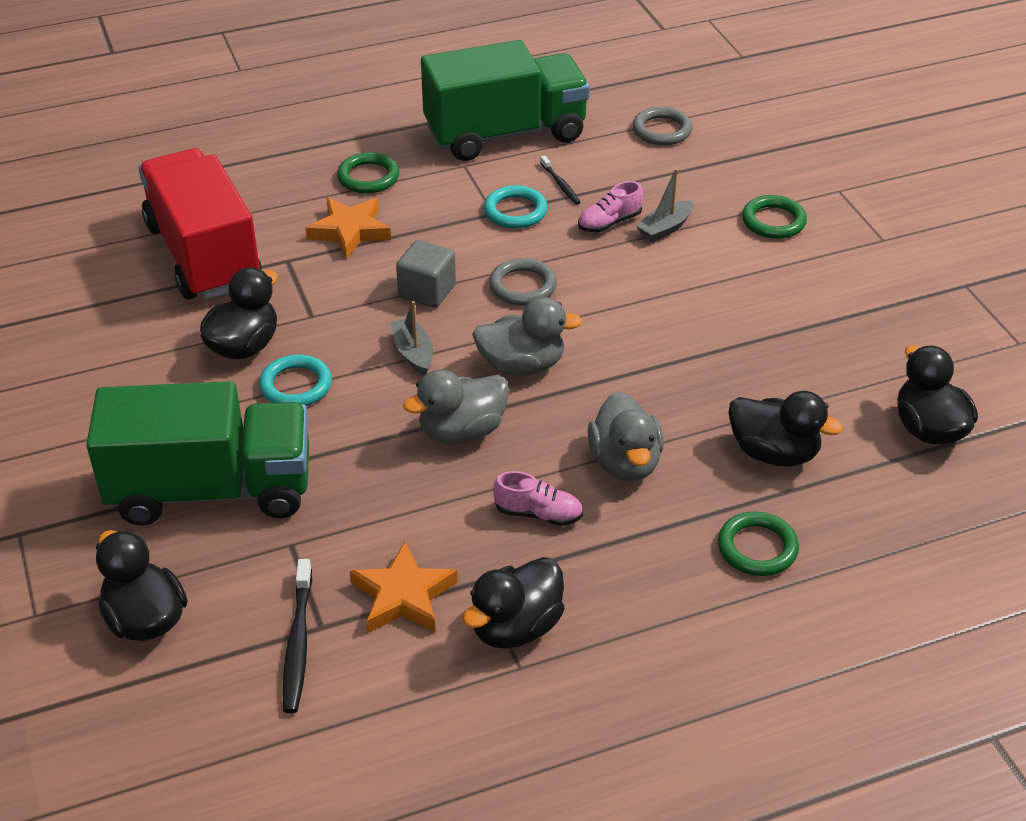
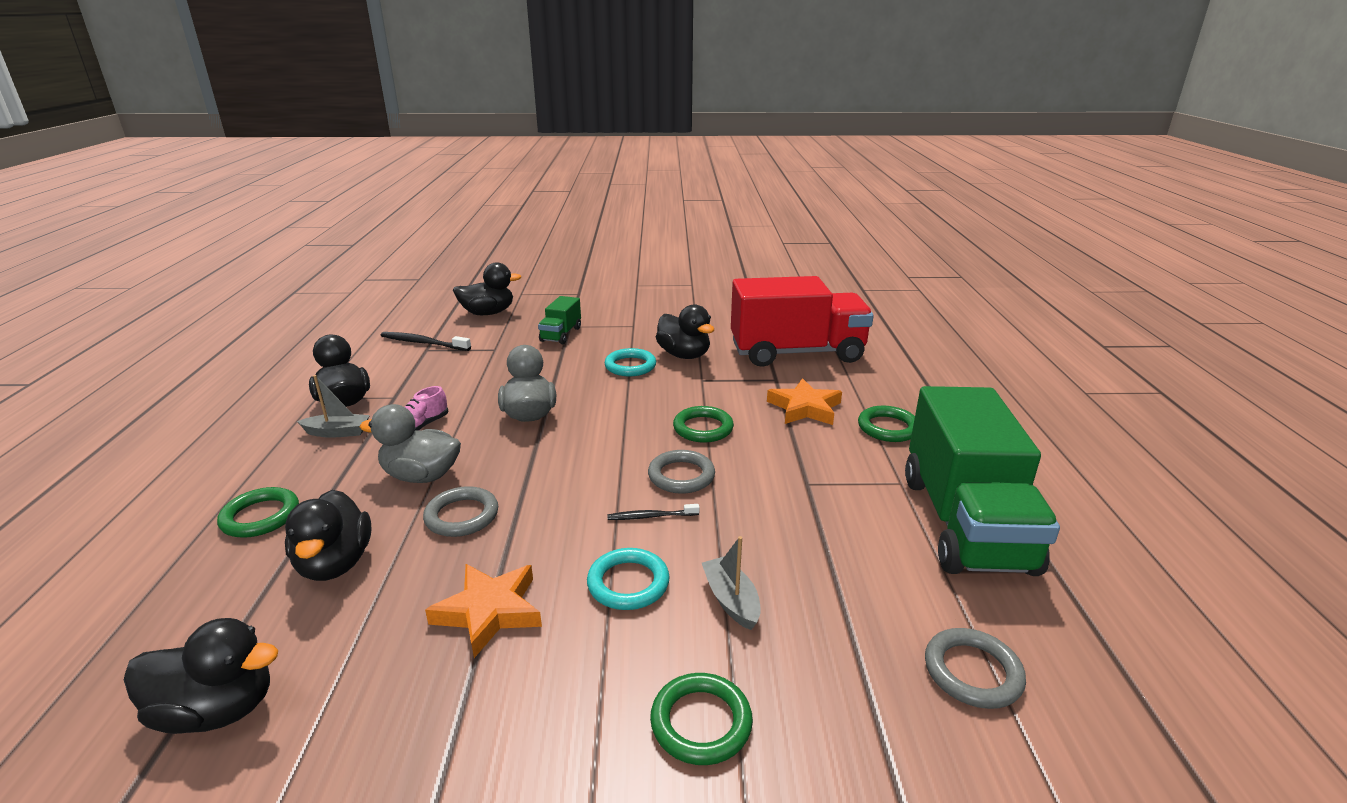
camera: 110 degrees right, 15 degrees down
(212, 490) = (561, 334): green truck -> green truck, size x0.45
(403, 596) = (415, 373): orange star -> orange star (489, 612)
(413, 353) = (630, 410): grey boat -> grey boat (338, 432)
(427, 291) = (703, 428): grey cube -> green ring
(515, 211) = (805, 497): turquoise ring -> turquoise ring (628, 583)
(522, 365) = (576, 453): grey duck -> none
(560, 185) = (848, 539): black toothbrush -> black toothbrush (650, 516)
(609, 223) = (760, 557): pink shoe -> none
(665, 404) = (462, 516): none -> grey ring
(774, 453) = (335, 563): black duck -> black duck turned 60 degrees counterclockwise

